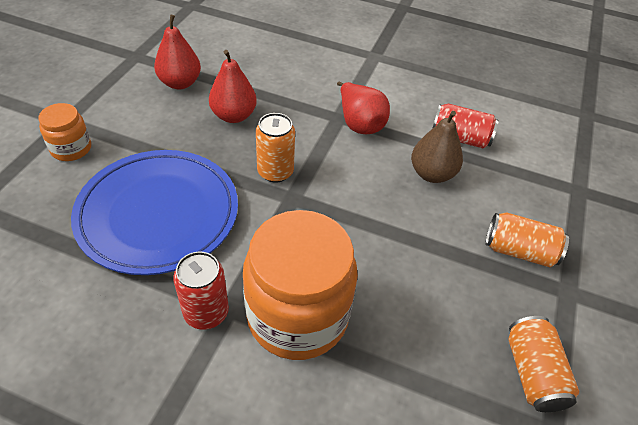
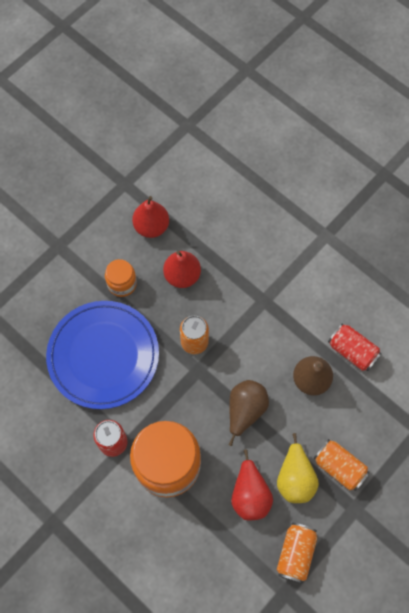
camera: 25 degrees right, 20 degrees up
(71, 149) = (58, 277): orange jar -> orange jar (122, 284)
(359, 123) = (277, 312): red pear -> red pear (250, 494)
(372, 224) = (245, 410): none -> brown pear
(475, 279) = (295, 478): none -> yellow pear

